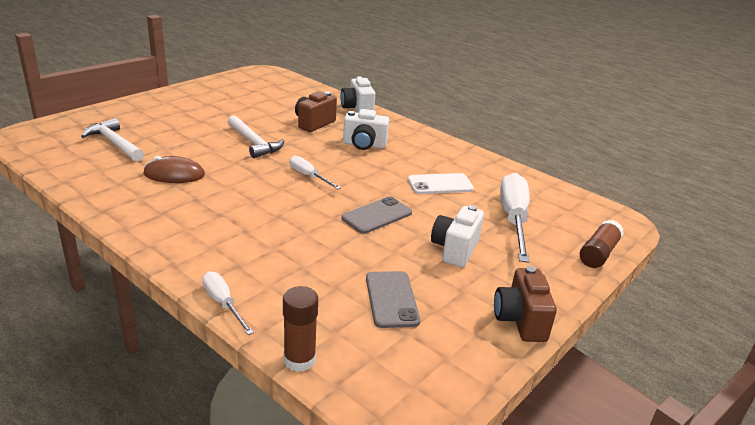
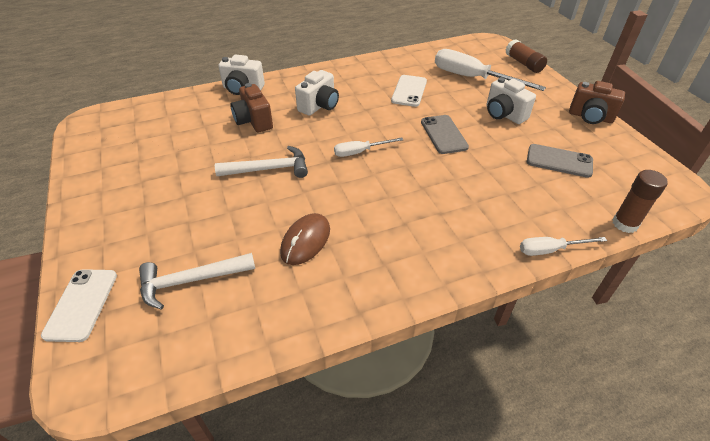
camera: 60 degrees left, 15 degrees up
(83, 117) = (81, 304): none -> white phone

